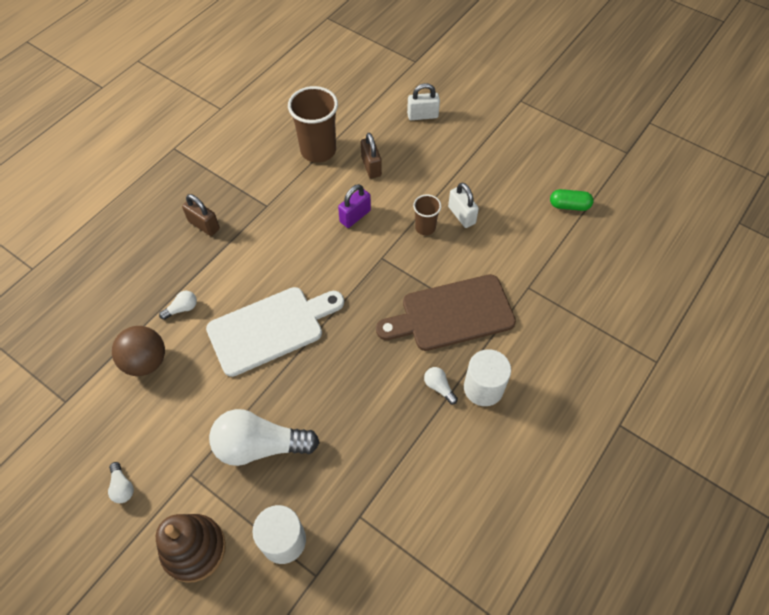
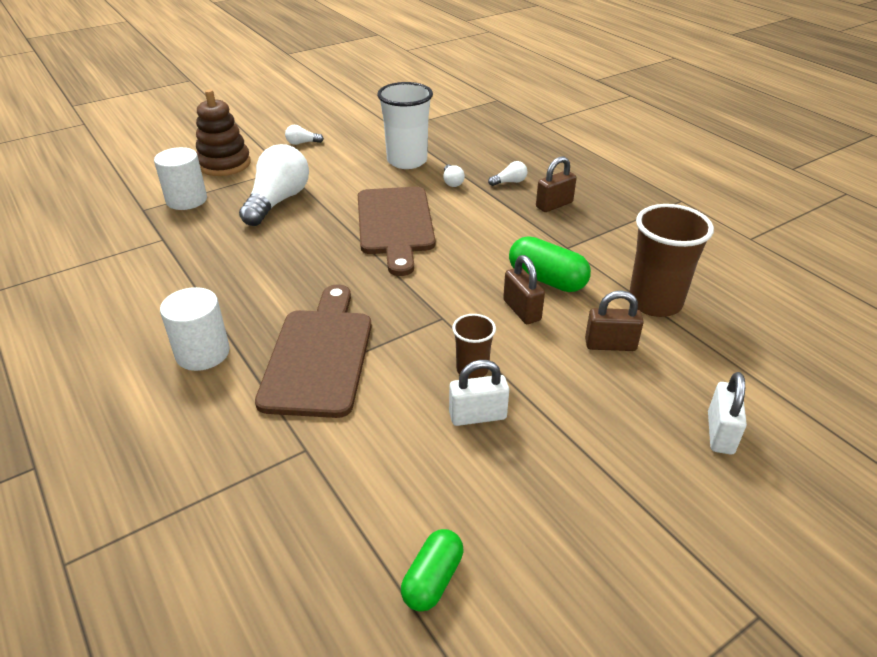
camera: 110 degrees right, 20 degrees down
(146, 361) = (407, 161): brown ball -> white cup
(270, 328) = (395, 224): white cutting board -> brown cutting board
(314, 210) = (547, 279): none -> green capsule
(355, 216) = (521, 310): purple padlock -> brown padlock
(439, 387) = (235, 318): white light bulb -> white light bulb (509, 182)

